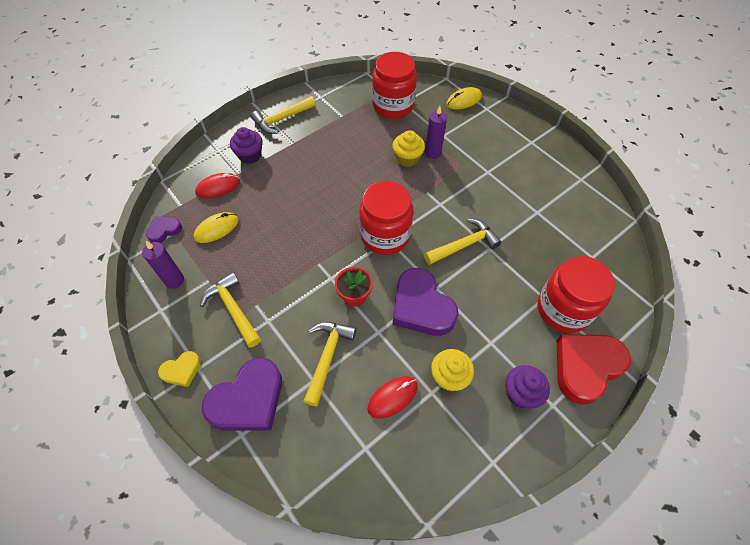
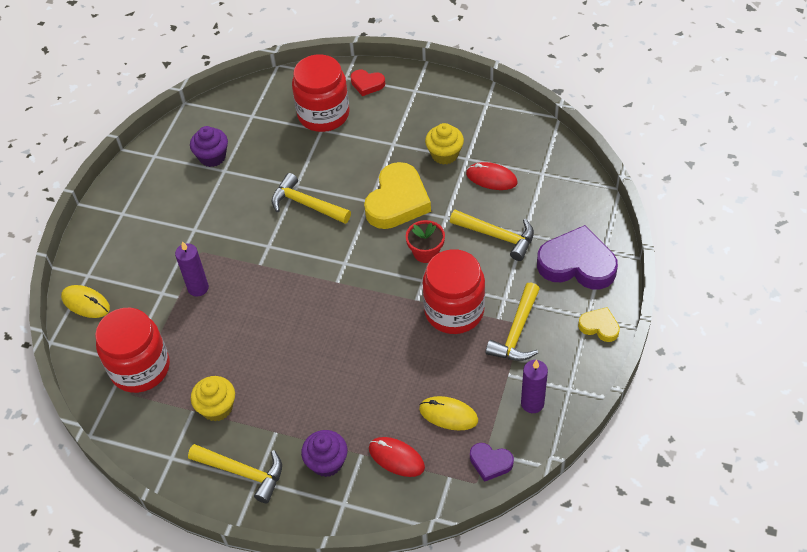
camera: 120 degrees left, 5 degrees down
(327, 357) = (497, 236): yellow hammer -> yellow hammer turned 135 degrees counterclockwise
(385, 235) = (342, 267): red jar -> red jar (454, 311)
(407, 158) = (222, 306): yellow cupcake -> yellow cupcake (217, 407)
(421, 307) = (397, 201): purple heart -> yellow heart
(521, 393) = (421, 110): purple cupcake -> purple cupcake (212, 157)
(586, 367) = (367, 84): red heart -> red heart, size x0.50

